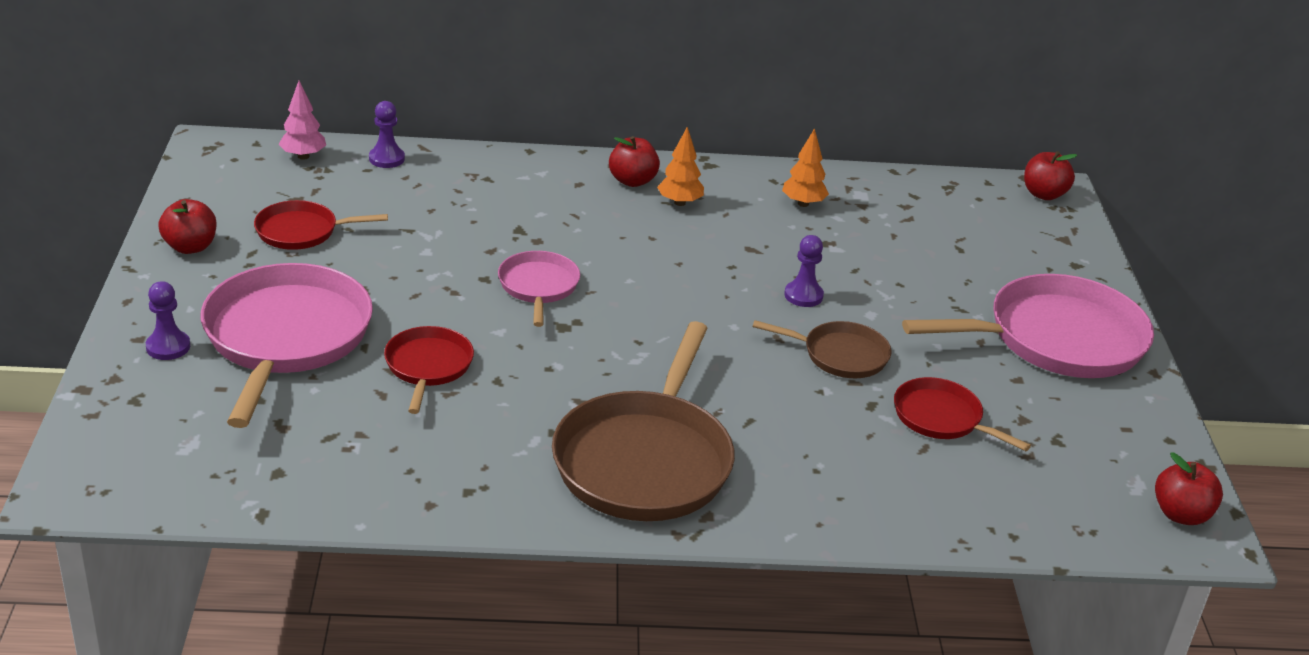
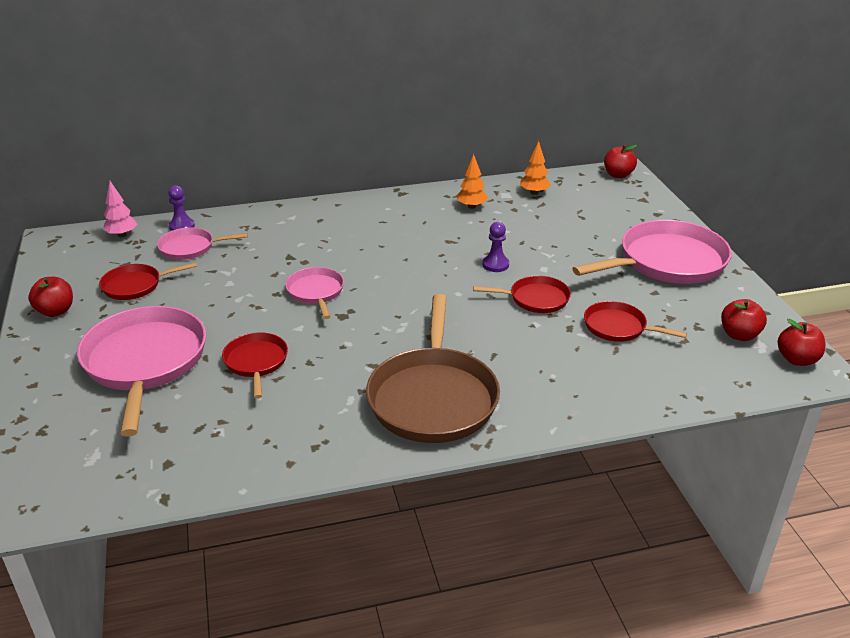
camera: 10 degrees left, 0 degrees up
(168, 347) = (57, 386): purple pawn -> none
(388, 191) = (190, 248): none -> pink pan
(632, 181) = (355, 212): red apple -> red apple (739, 335)
(679, 202) = (391, 220): orange tree -> orange tree (534, 193)
(841, 355) = (536, 299): brown pan -> red pan

